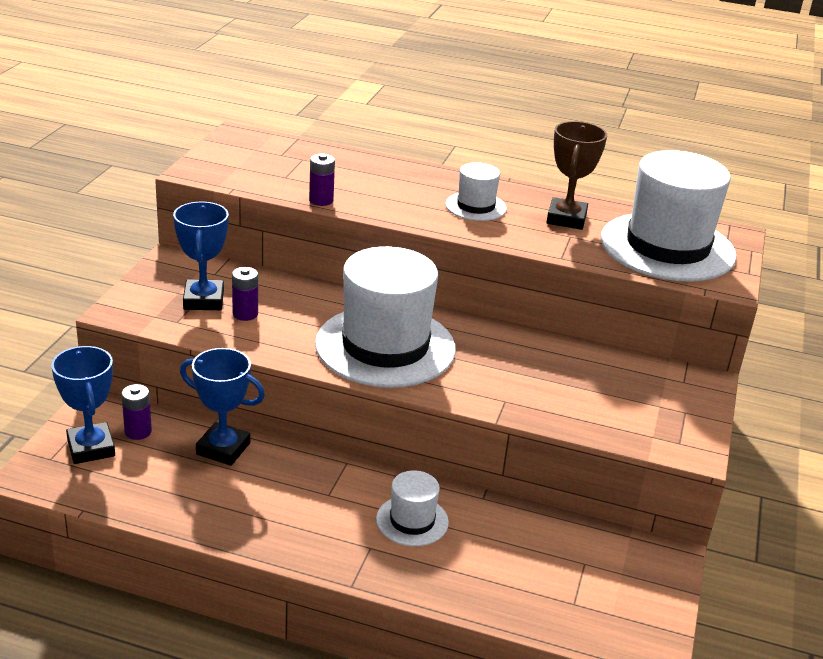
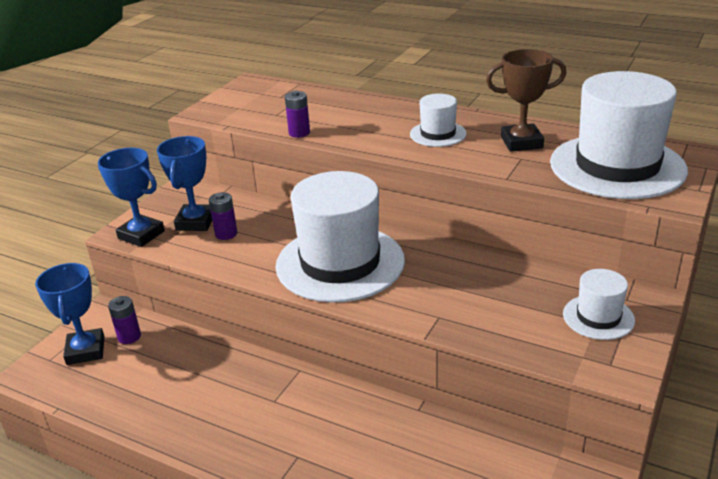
camera: 15 degrees right, 0 degrees up
(223, 449) = (195, 354): blue trophy -> blue trophy (141, 235)
(412, 521) = (344, 430): white hat -> white hat (598, 317)
(566, 219) = (521, 142): brown trophy -> brown trophy turned 60 degrees clockwise

